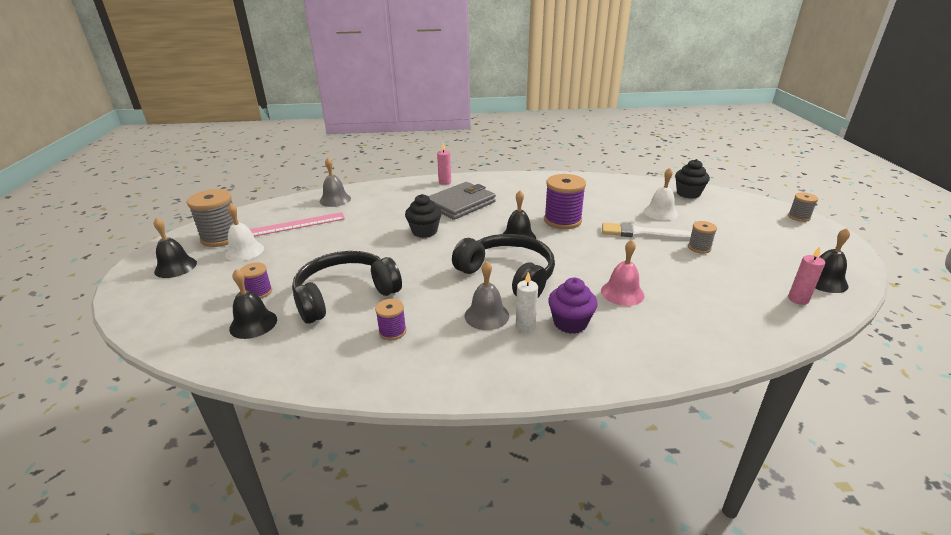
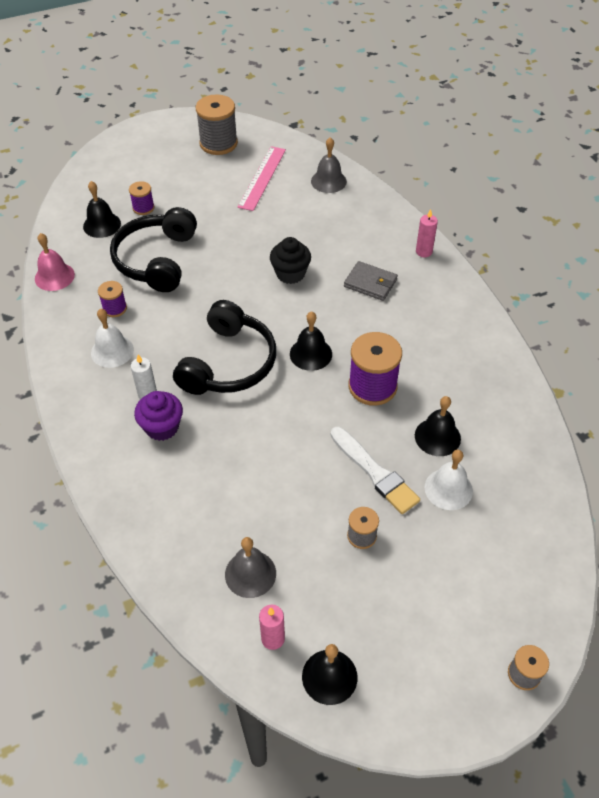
camera: 70 degrees right, 20 degrees up
(175, 267) = (162, 143): black bell -> black bell (437, 437)
(244, 251) = (201, 168): white bell -> white bell (112, 351)
(296, 225) = (262, 178): pink ruler -> pink ruler turned 60 degrees clockwise
(345, 295) = (156, 260): black headphones -> black headphones turned 120 degrees counterclockwise
(460, 204) = (370, 283): grey wallet -> grey wallet, size x0.61
(486, 315) = (155, 363): grey bell -> grey bell (250, 573)
(622, 293) = (228, 463): pink bell -> pink bell (54, 276)
(642, 233) = (374, 472): white brush -> white brush turned 150 degrees clockwise
(688, 193) = (536, 522): black cupcake -> none

